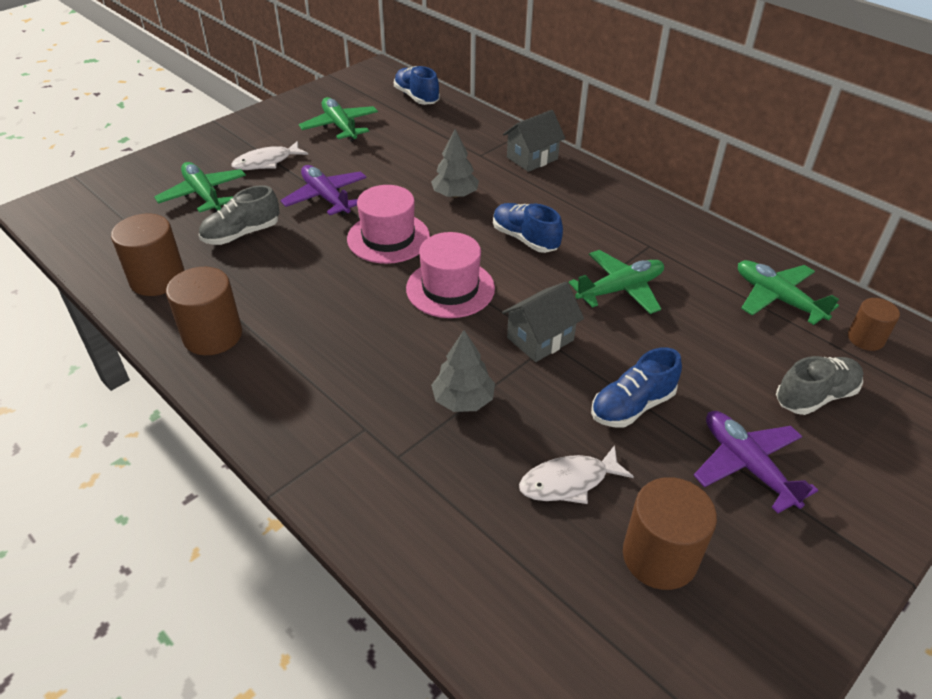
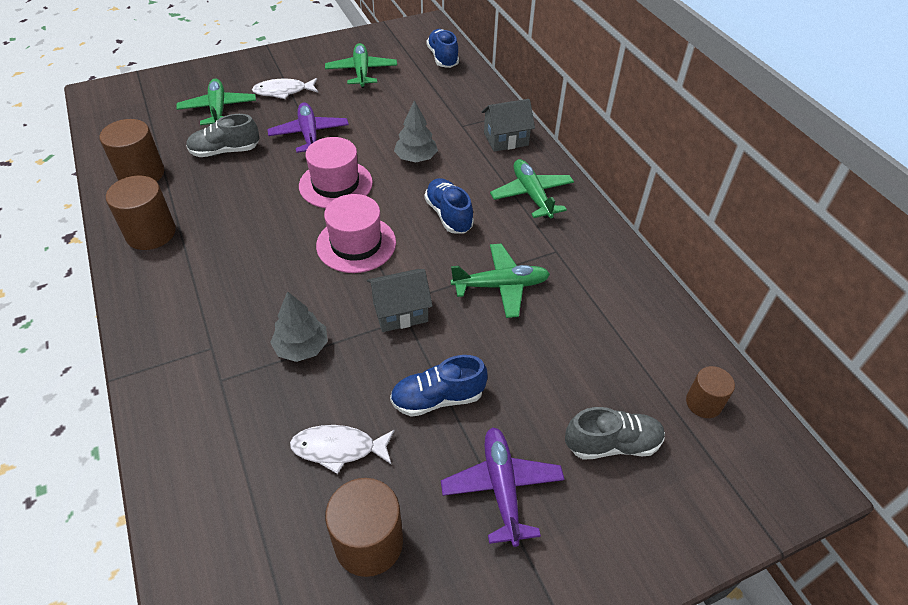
camera: 20 degrees right, 5 degrees up
(777, 298) = (643, 337): green plane -> green plane (532, 195)

